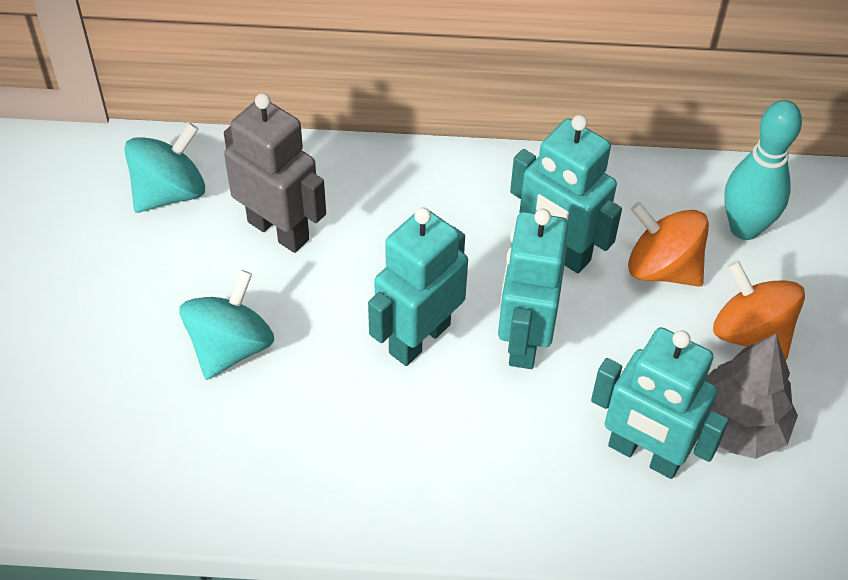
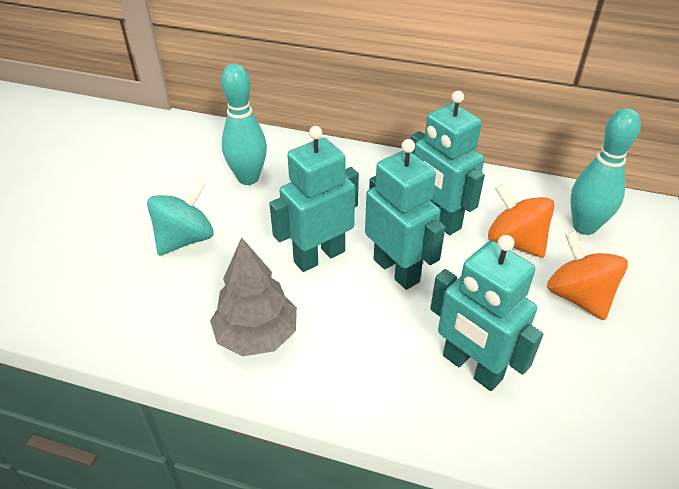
camera: 15 degrees right, 10 degrees down
(169, 192) = (188, 148): turquoise spinning top -> none
(279, 230) = (248, 178): grey robot -> turquoise bowling pin
(524, 340) = (396, 270): turquoise robot -> turquoise robot turned 120 degrees clockwise
(737, 426) = (555, 361): grey tree -> grey tree (257, 335)

